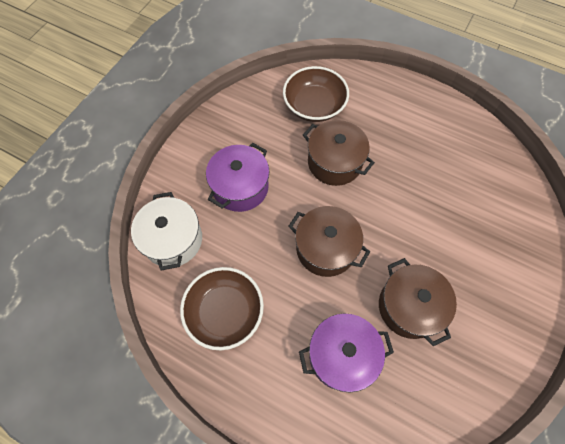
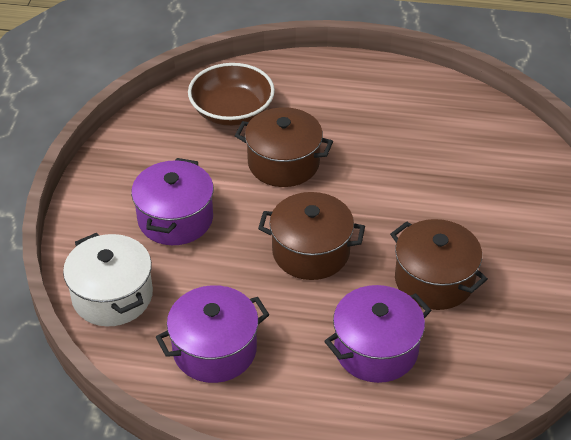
camera: 20 degrees left, 20 degrees down
(225, 312) = (214, 350): brown bowl -> purple pot

